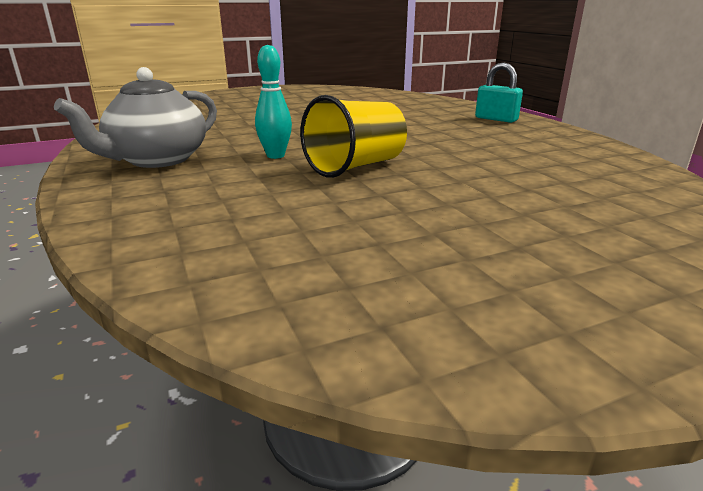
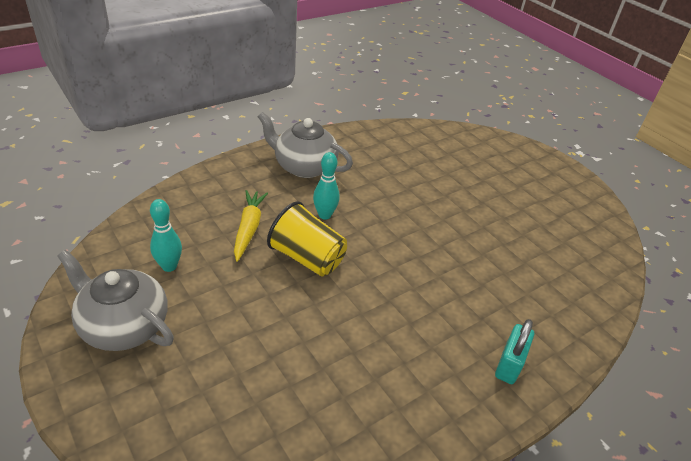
camera: 75 degrees right, 15 degrees up
(281, 193) = (248, 229): none -> yellow carrot
(355, 250) = (169, 266): none -> turquoise bowling pin
(511, 288) = (123, 325): none -> grey teapot

